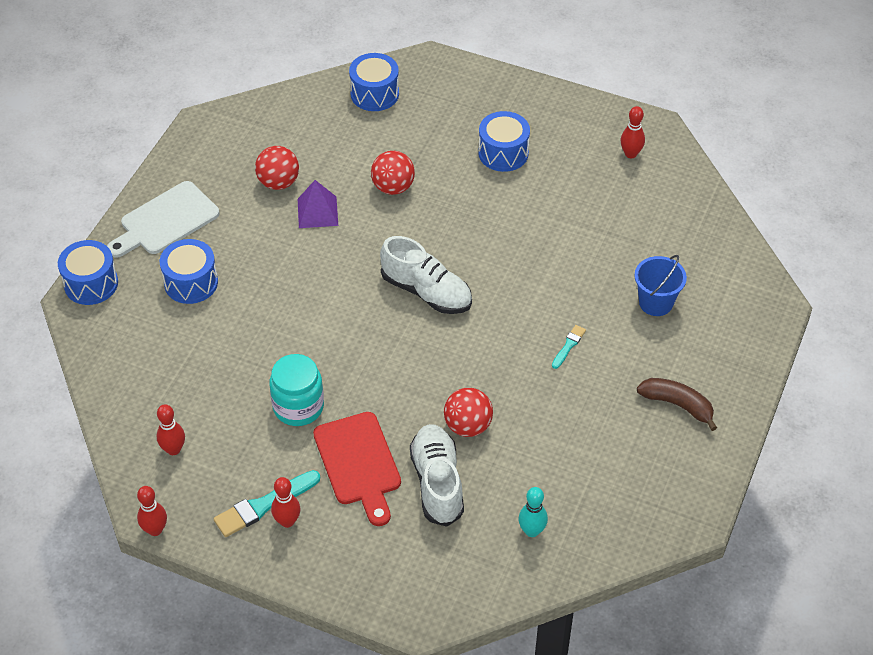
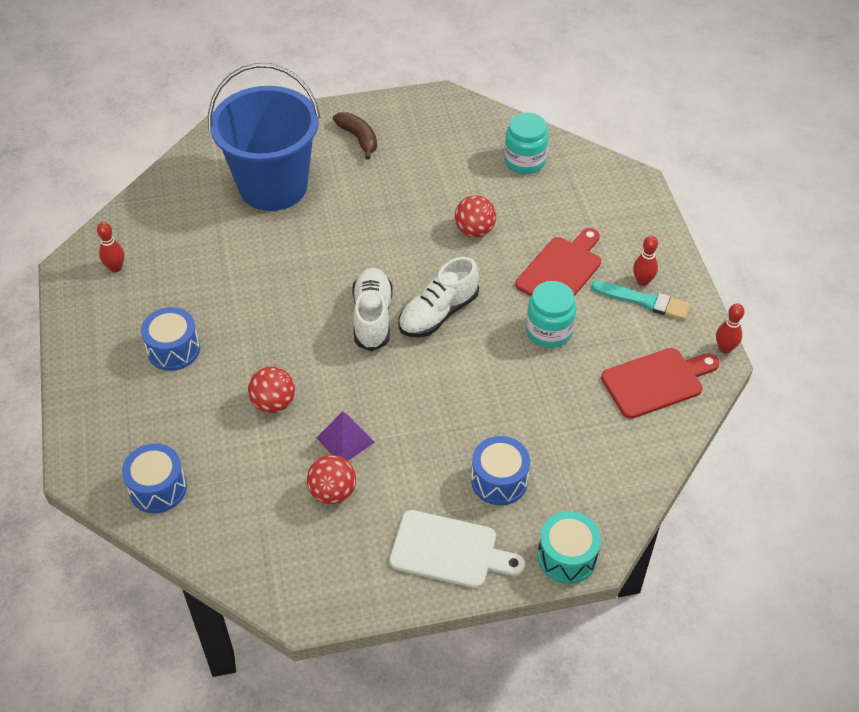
camera: 125 degrees left, 0 degrees up
(91, 284) = (567, 557): blue drum -> turquoise drum
(173, 449) = (656, 382): red bowling pin -> red cutting board
(437, 483) = (535, 222): white shoe -> white shoe (438, 313)
(532, 531) = (524, 161): turquoise bowling pin -> turquoise jar
(568, 346) = (355, 213): turquoise brush -> none
(656, 302) = (273, 186): blue bucket -> blue bucket, size x2.32
(678, 405) = (359, 138): brown banana -> brown banana turned 150 degrees clockwise

